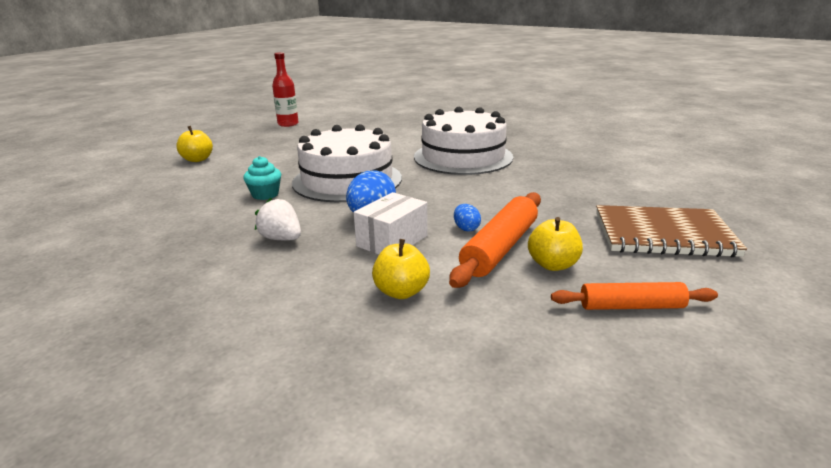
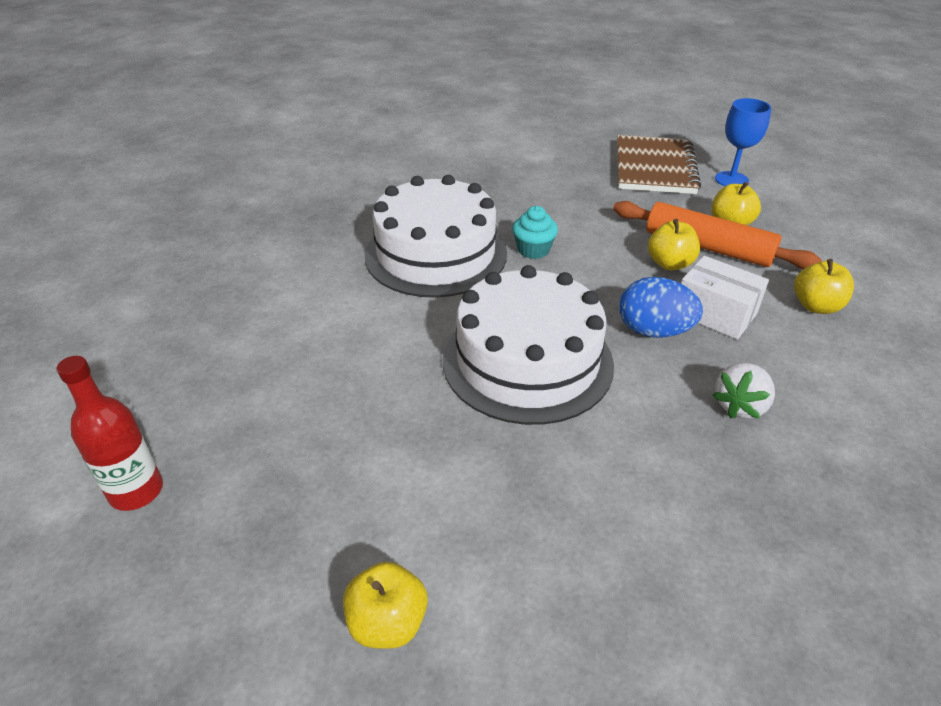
camera: 90 degrees left, 15 degrees up
(265, 194) = (594, 451): turquoise cupcake -> turquoise cupcake (533, 250)
(466, 228) = (670, 264): blue egg -> yellow apple
(631, 306) = (780, 201): orange rolling pin -> none
(669, 278) = (731, 180): none -> blue goblet

